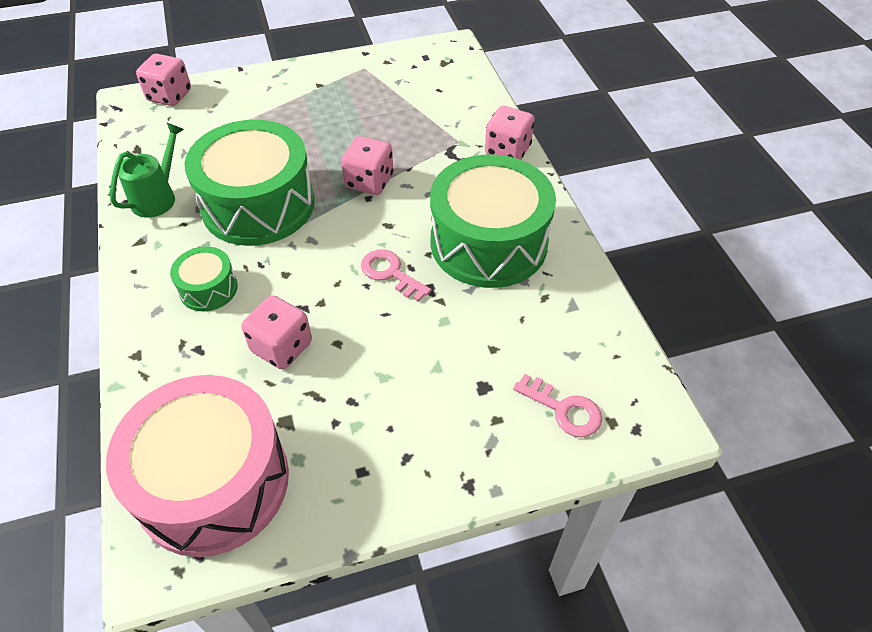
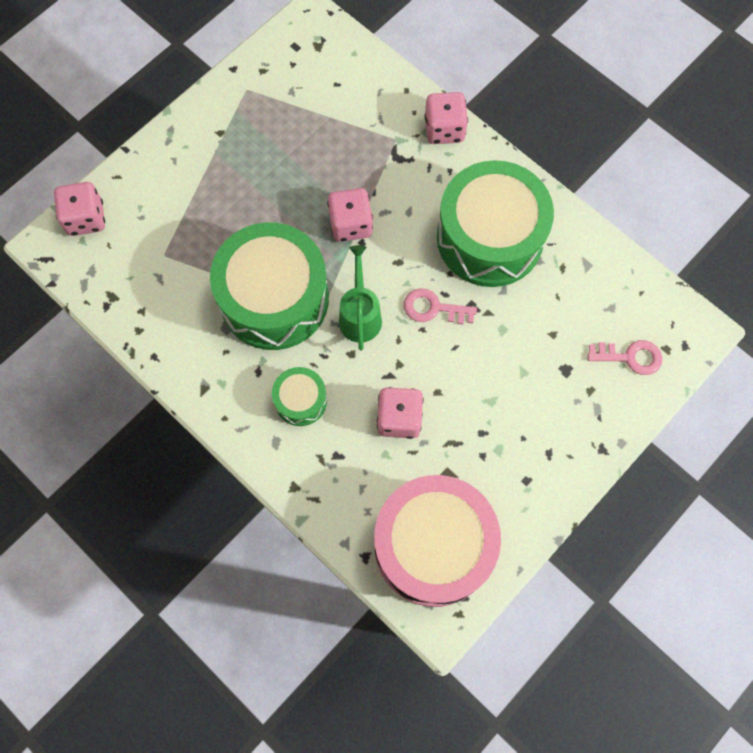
camera: 30 degrees left, 20 degrees up
(158, 197) = (179, 336): green watering can -> green watering can (360, 314)

